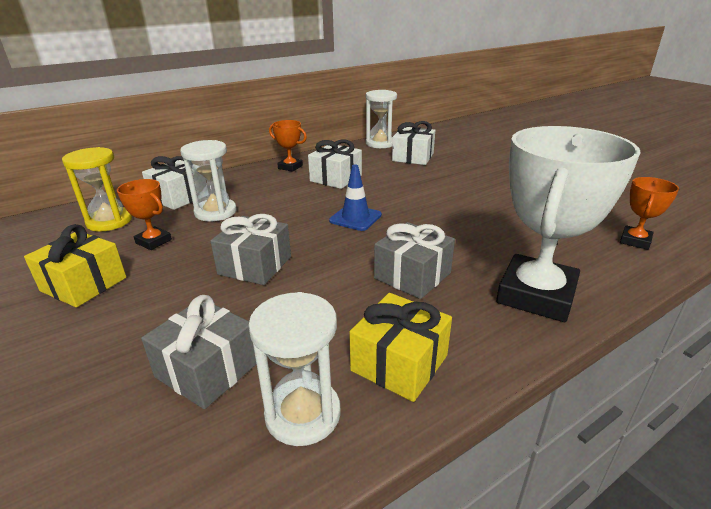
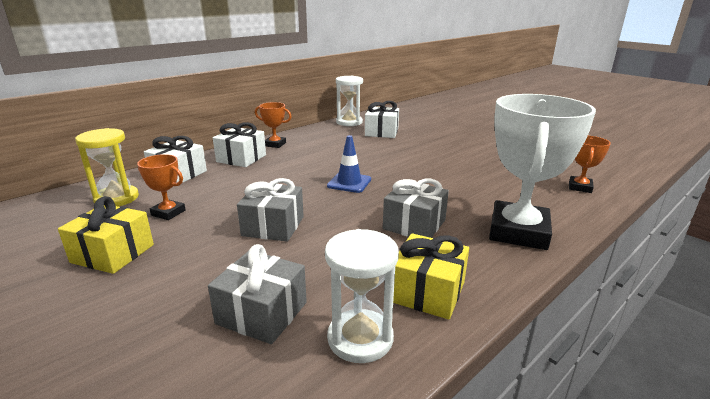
camera: 10 degrees left, 5 degrees down
(215, 212) = (219, 185): white hourglass -> none
(336, 178) = (320, 152): white gift -> white gift (241, 158)

